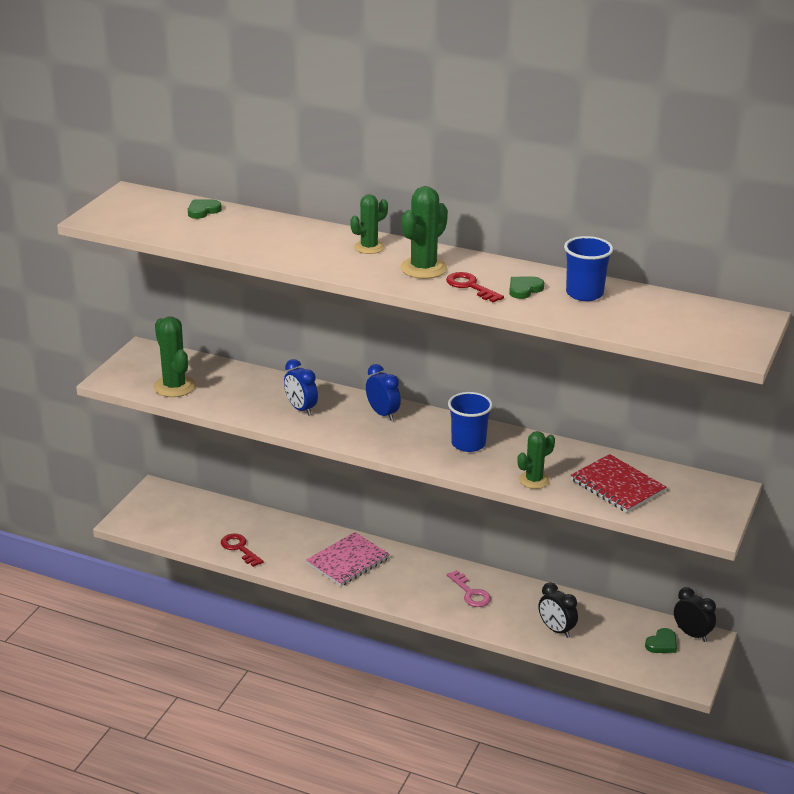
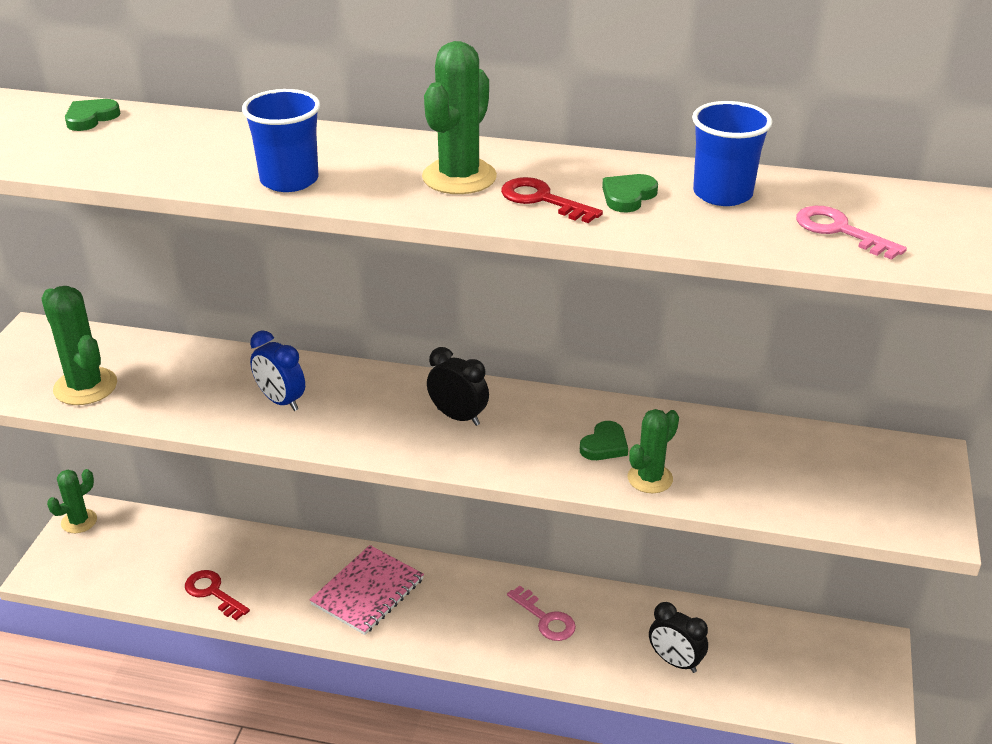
camera: 10 degrees left, 5 degrees up
(369, 247) = (364, 151): green cactus -> green cactus (79, 521)
(382, 414) = (402, 394): blue clock -> none
(468, 444) = (538, 429): blue cup -> blue cup (289, 180)
(617, 485) = (771, 471): red notebook -> none
(646, 322) = (839, 231): none -> pink key
(662, 644) = (820, 662): green heart -> green heart (604, 445)
(692, 634) = (854, 640): black clock -> black clock (458, 417)

